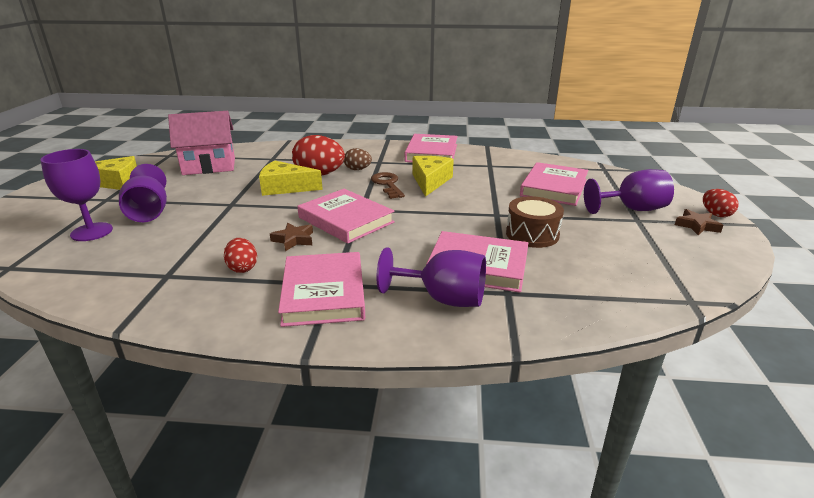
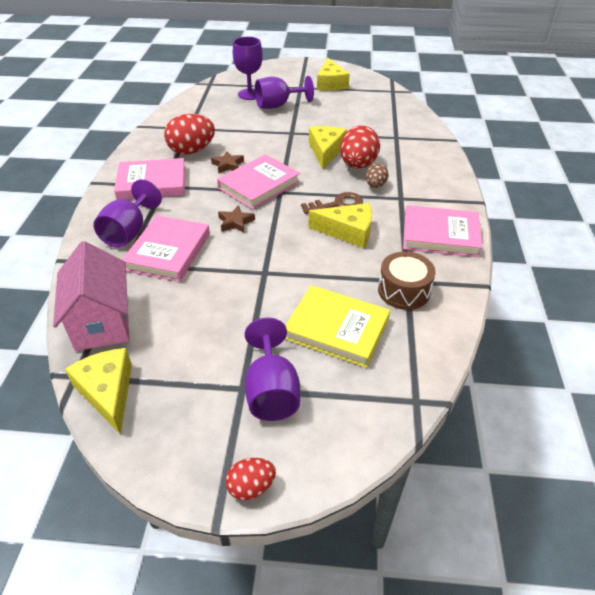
camera: 90 degrees right, 15 degrees up
(209, 166) = (369, 111): pink house -> pink house (102, 322)
(242, 268) = (192, 151): red egg -> red egg, size x1.81
(532, 234) = (218, 291): brown drum -> brown drum (404, 291)
(554, 188) = (337, 329): pink book -> yellow book
(693, 279) = (107, 392): none -> yellow cheese
(697, 226) = (219, 446): brown star -> brown star (235, 222)

